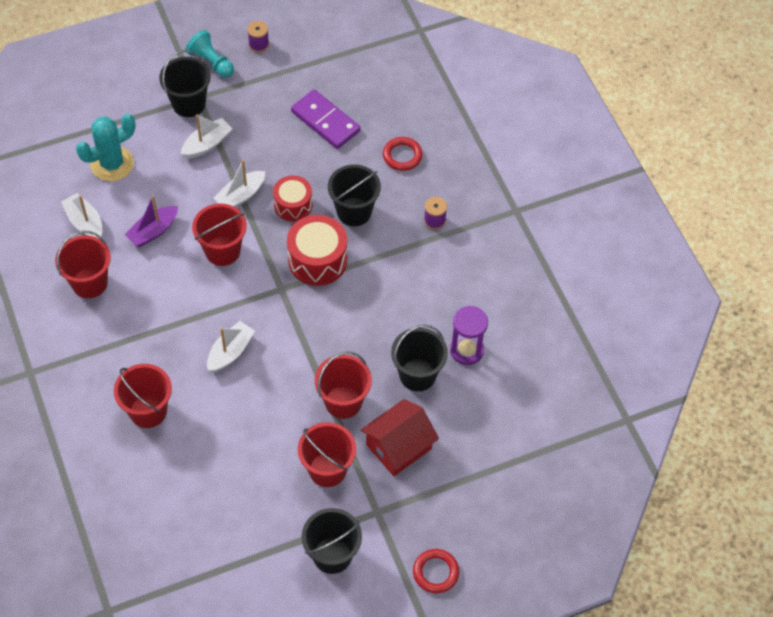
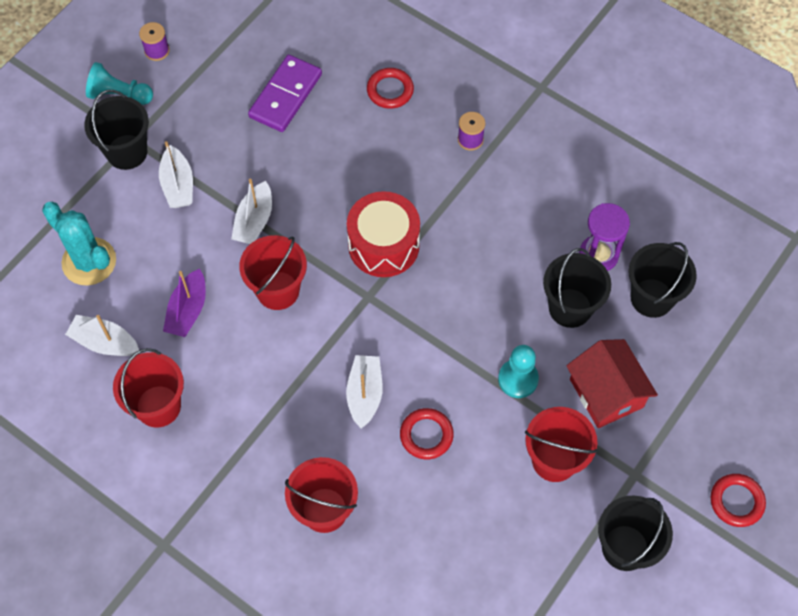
camera: 30 degrees left, 5 degrees up
(112, 164) = (89, 262): turquoise cactus -> turquoise cactus turned 75 degrees counterclockwise
(207, 144) = (178, 185): white boat -> white boat turned 150 degrees clockwise
(252, 402) = (426, 435): none -> red ring
(293, 205) = (316, 201): red drum -> none
(325, 121) = (286, 96): purple domino -> purple domino turned 75 degrees counterclockwise
(343, 402) = (518, 379): red bucket -> turquoise pawn
(354, 211) = (383, 174): black bucket -> black bucket (652, 298)
(399, 446) = (606, 393): red house -> red house turned 45 degrees counterclockwise

